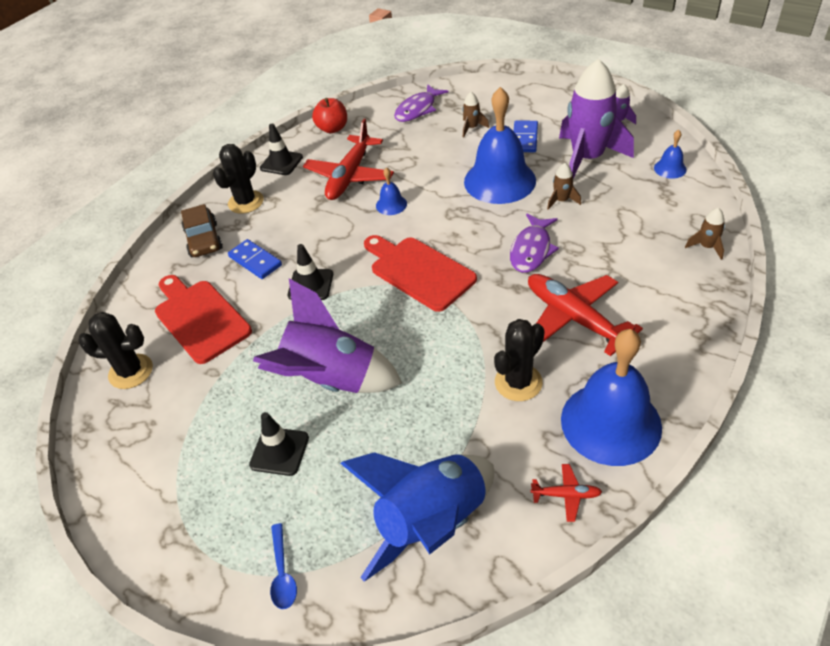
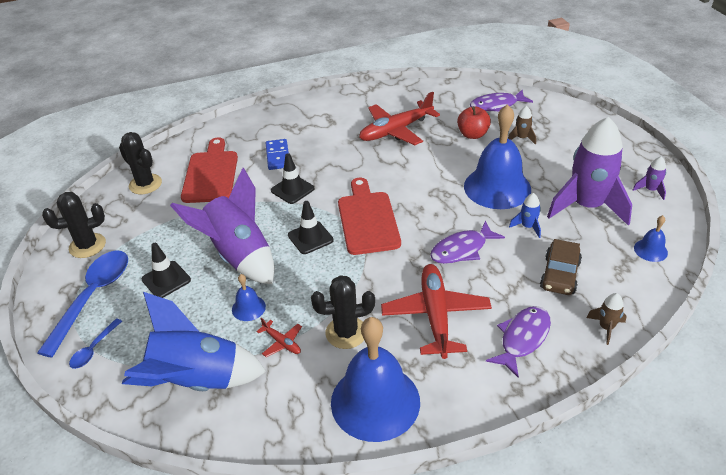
camera: 35 degrees right, 5 degrees down
(204, 240) = (264, 127): brown car -> brown car (559, 275)
(214, 524) = (92, 297): none -> blue spoon
(246, 202) = (313, 115): black cactus -> black cactus (87, 246)
(281, 163) = (362, 99): black traffic cone -> black traffic cone (310, 238)
(332, 128) = (421, 92): red apple -> red apple (472, 134)
(391, 205) = (401, 164): blue bell -> blue bell (248, 308)
(525, 138) = (554, 166): blue domino -> none
(561, 201) = (527, 227): brown rocket -> blue rocket
(566, 495) = (290, 425): red plane -> red plane (282, 342)
(660, 293) = (522, 338): none -> purple fish

